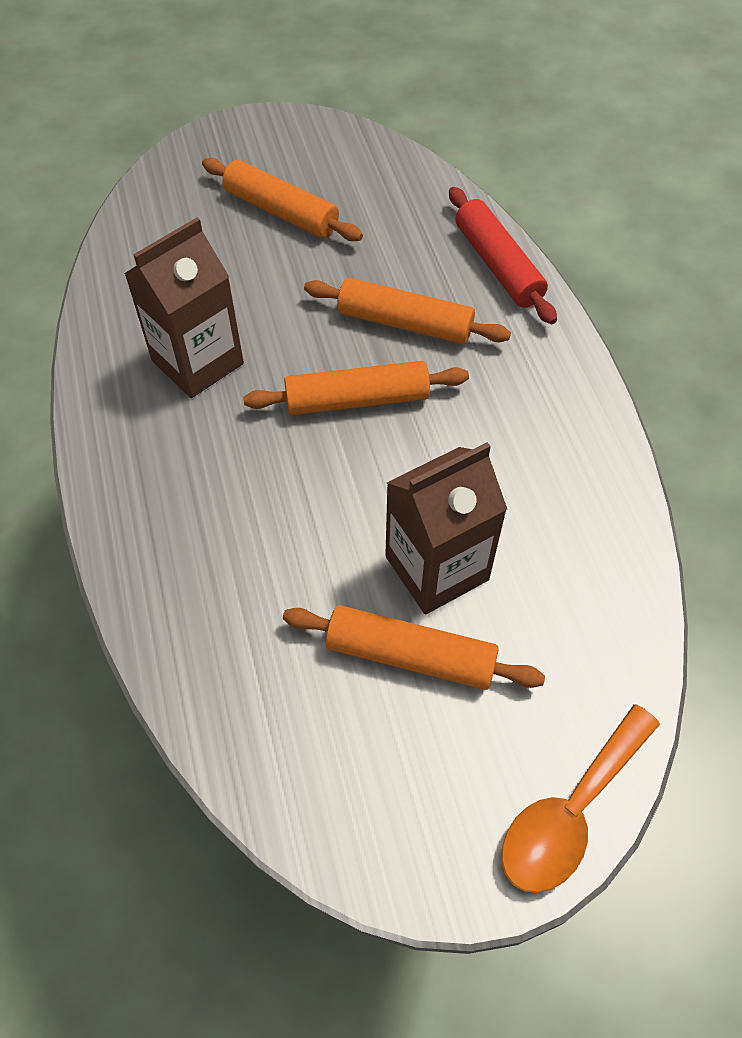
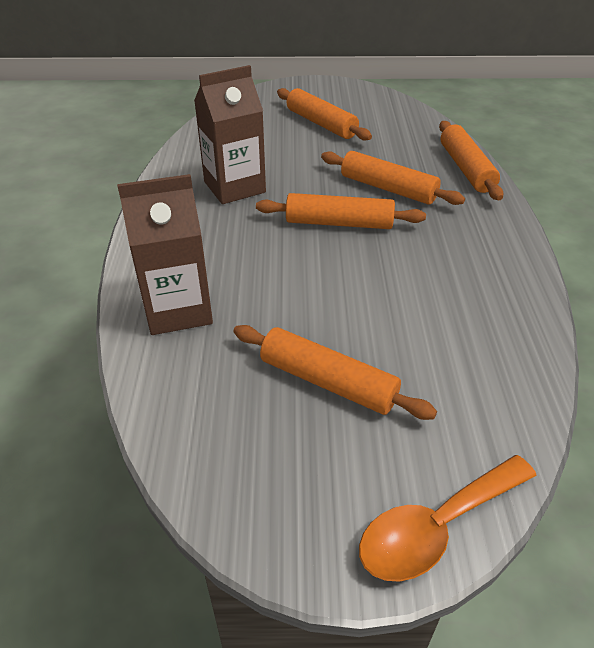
camera: 15 degrees right, 15 degrees down
(436, 568) = (367, 330): brown carton -> brown carton (178, 310)
(497, 265) = (465, 168): red rolling pin -> orange rolling pin

